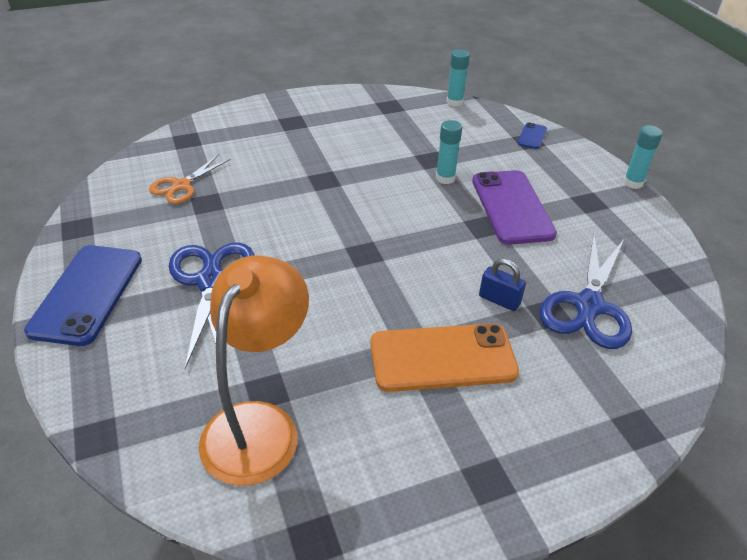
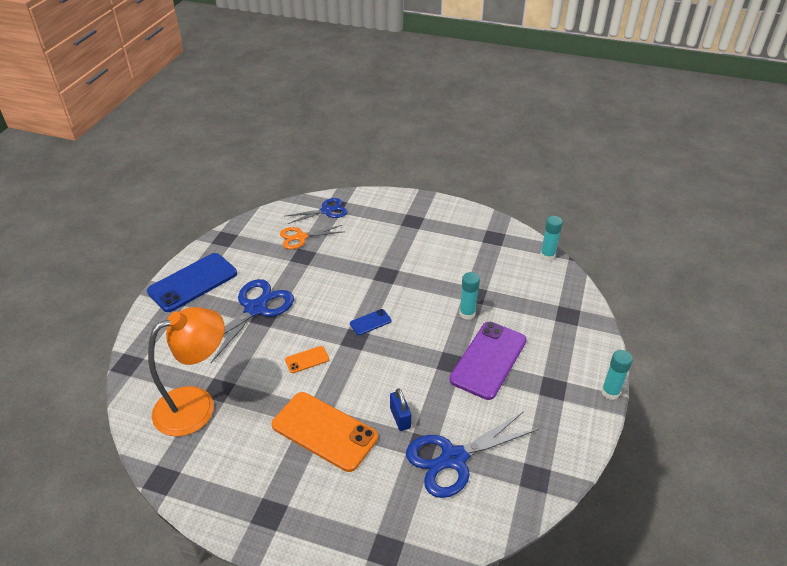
camera: 40 degrees right, 0 degrees up
(182, 149) = (326, 211): none -> blue scissors
(337, 300) = (307, 360): none -> orange phone
(532, 136) = (575, 313): blue phone -> blue phone (370, 322)

